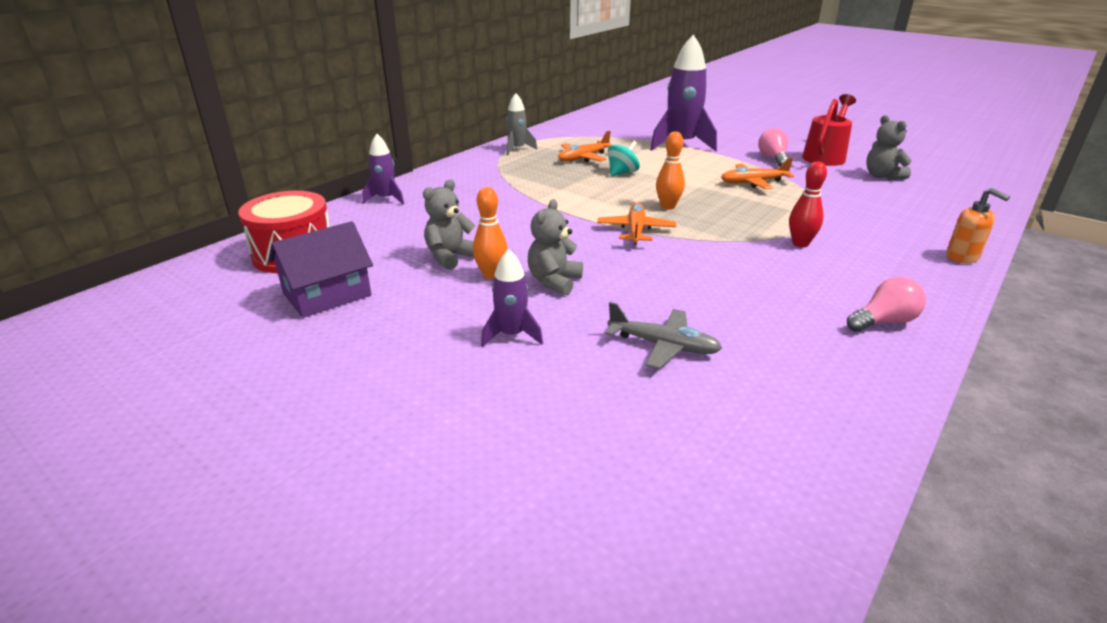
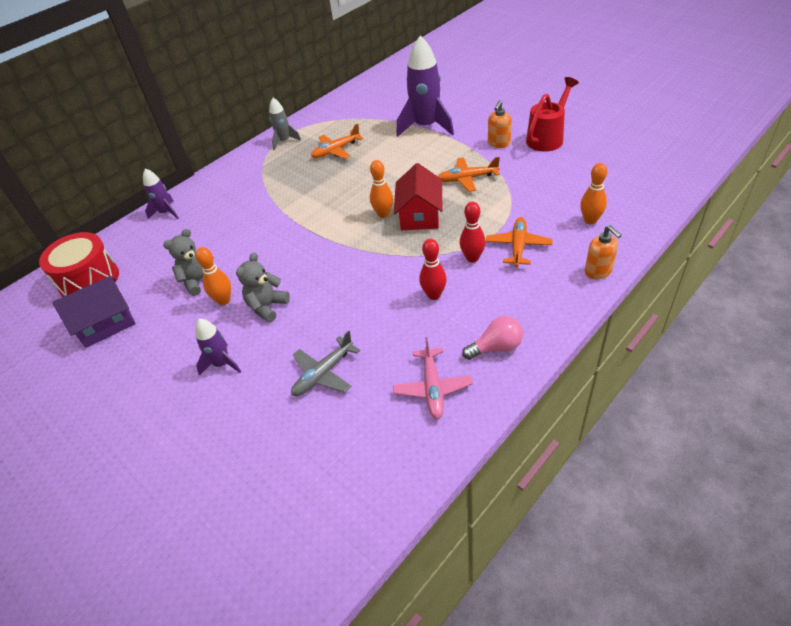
camera: 10 degrees right, 15 degrees up
(622, 173) = (361, 170): turquoise spinning top -> none
(635, 230) = (347, 245): orange plane -> orange plane (518, 246)
(663, 345) = (323, 373): grey plane -> grey plane turned 105 degrees clockwise
(713, 208) = (420, 215): none -> red house
(771, 274) = (434, 295): none -> red bowling pin
(773, 158) = (498, 143): pink light bulb -> orange soap dispenser
(824, 360) = (432, 388): none -> pink plane
(882, 176) = (585, 164): grey teddy bear -> none
(920, 217) = (590, 220): none -> orange bowling pin

